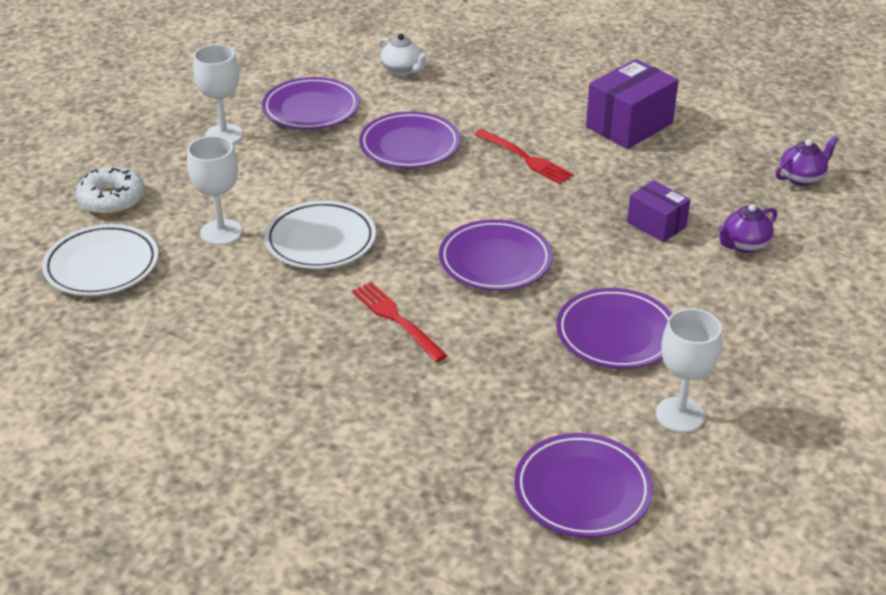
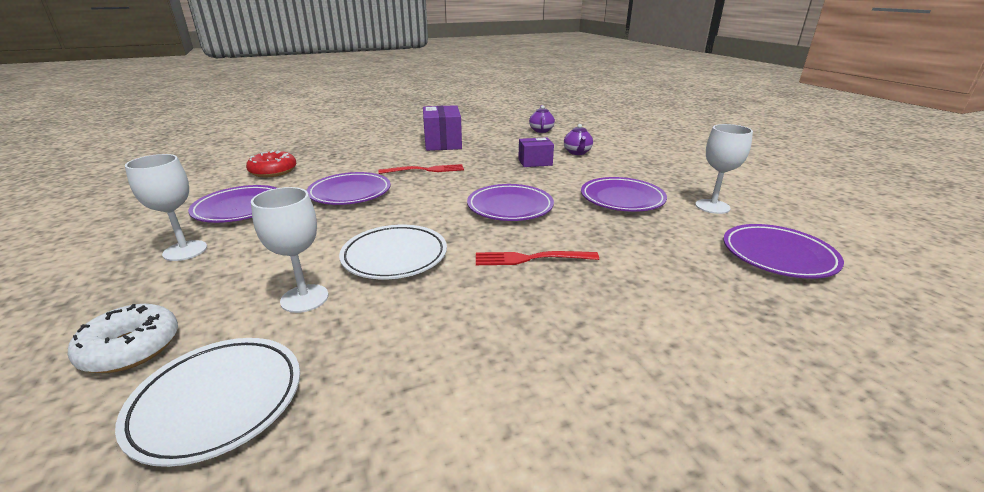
camera: 55 degrees left, 10 degrees down
(402, 71) = (273, 171): white teapot -> red donut

